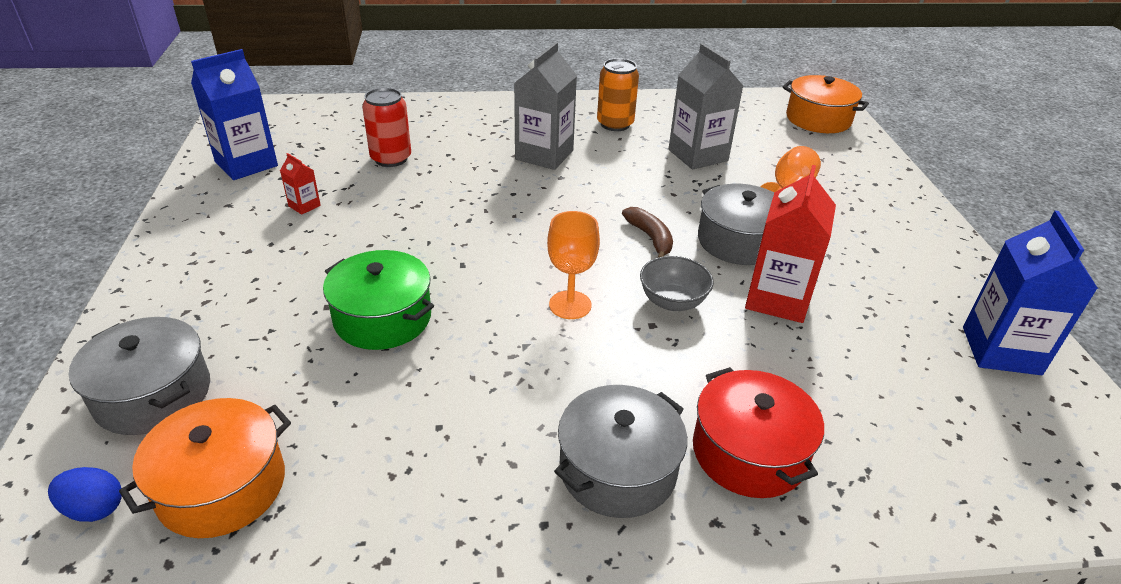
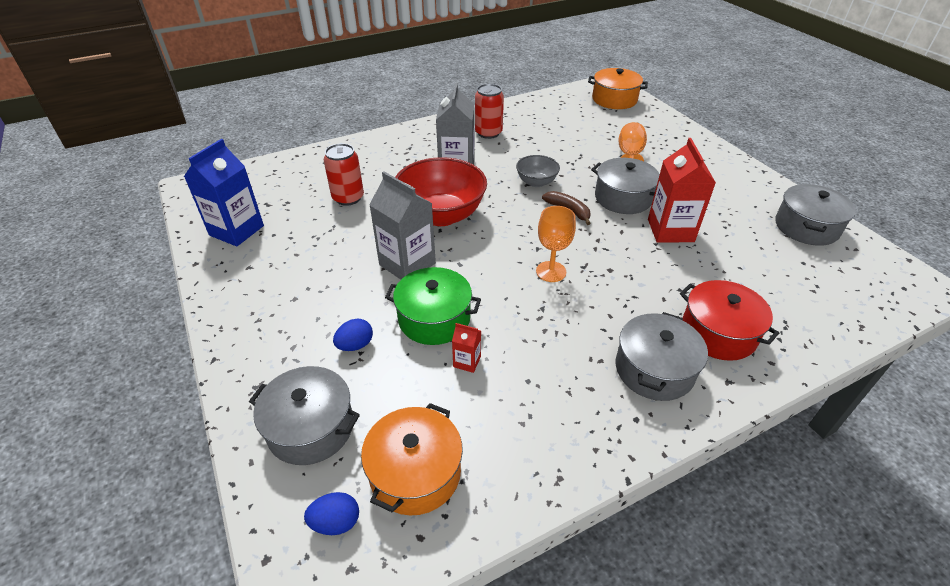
camera: 20 degrees left, 5 degrees up
(271, 320) = (355, 345): none -> blue egg
(304, 206) = (310, 252): red carton -> red carton (467, 362)
(483, 203) = (441, 215): none -> red bowl
(615, 124) = (488, 133): orange can -> red can
(672, 301) = (611, 250): grey bowl -> grey bowl (536, 182)
(698, 155) = (558, 143): grey carton -> grey carton (407, 264)
(1001, 350) = (806, 227): blue carton -> grey pot

